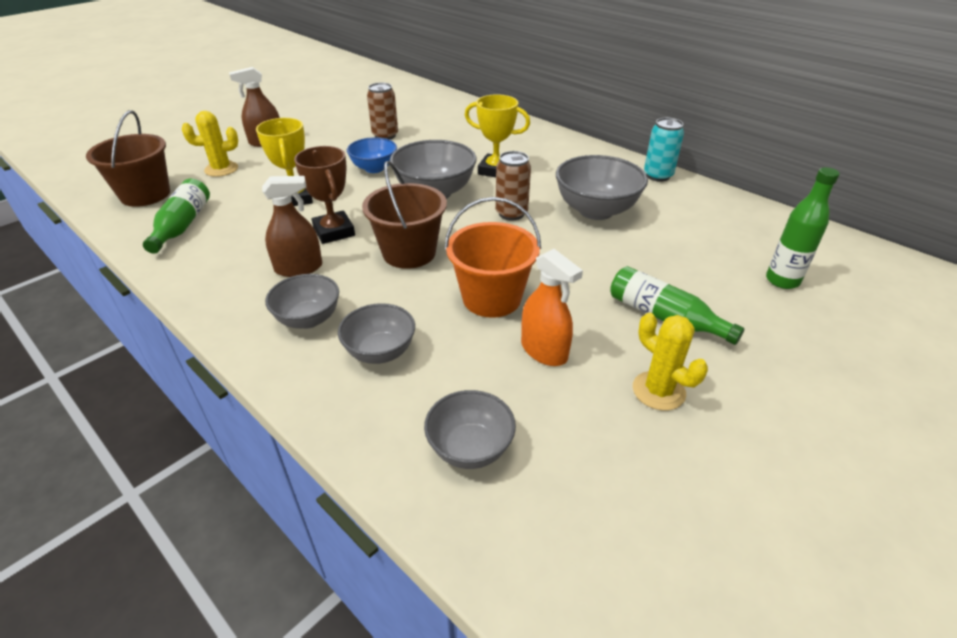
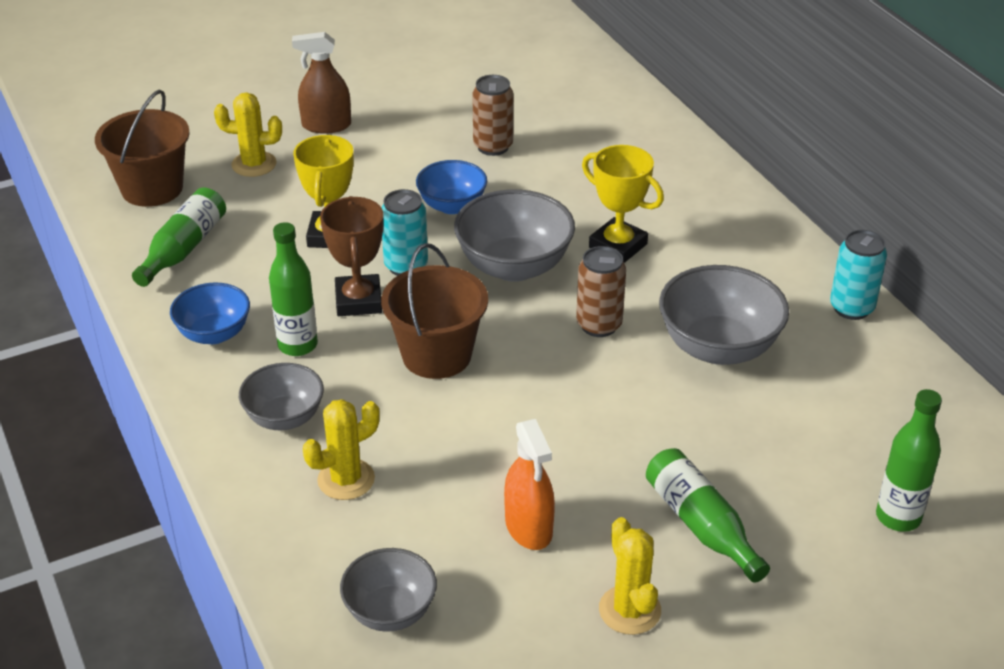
camera: 20 degrees right, 0 degrees up
(226, 274) = (214, 334): none -> blue bowl
(298, 268) = (297, 345): brown spray bottle -> green bottle
(359, 205) = (406, 266): none -> turquoise can
(380, 352) = (346, 479): grey bowl -> yellow cactus
(491, 298) = (505, 445): orange bucket -> none

